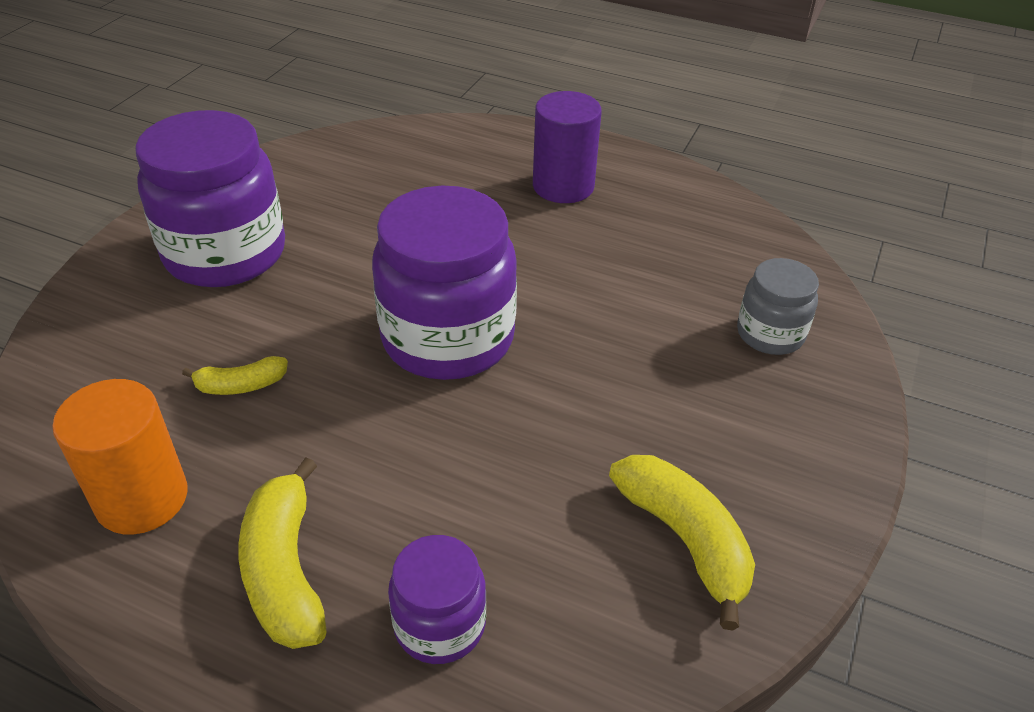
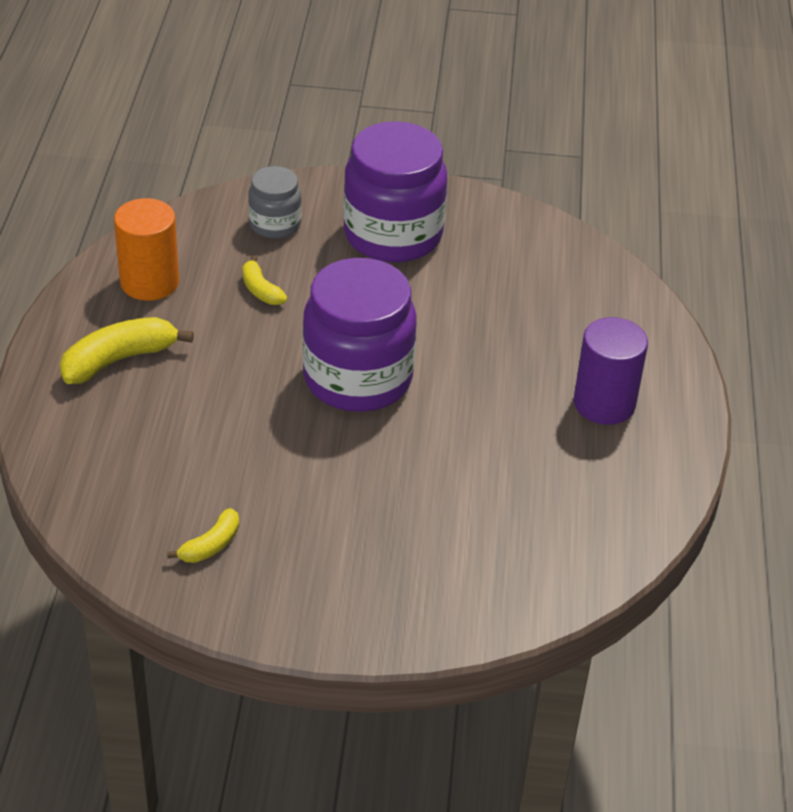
camera: 70 degrees right, 0 degrees up
(439, 624) = (103, 437): purple jar -> none
(685, 539) = (211, 545): yellow banana -> yellow banana, size x0.57
(770, 334) = (461, 575): grey jar -> grey jar (275, 224)

